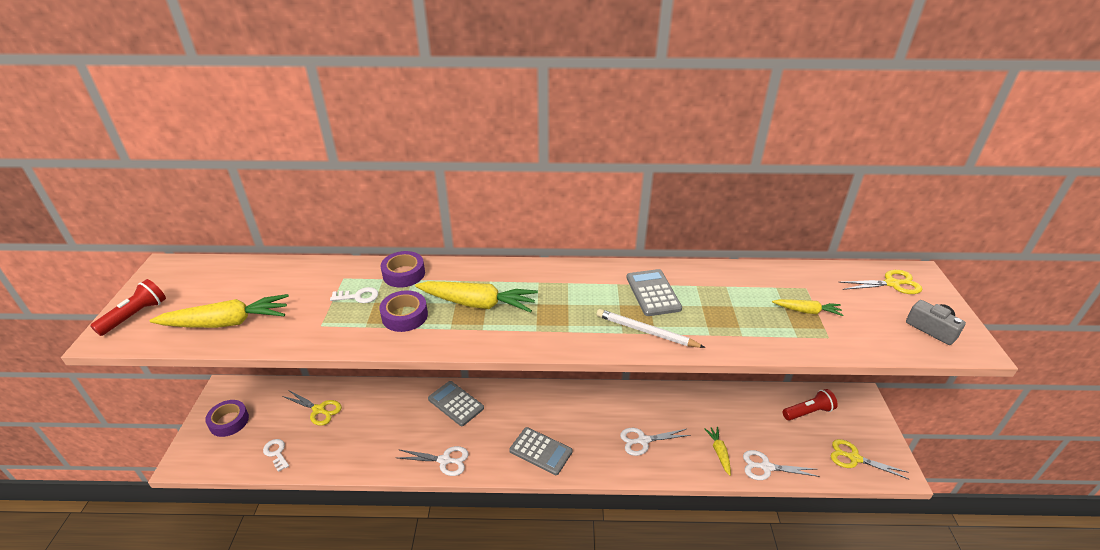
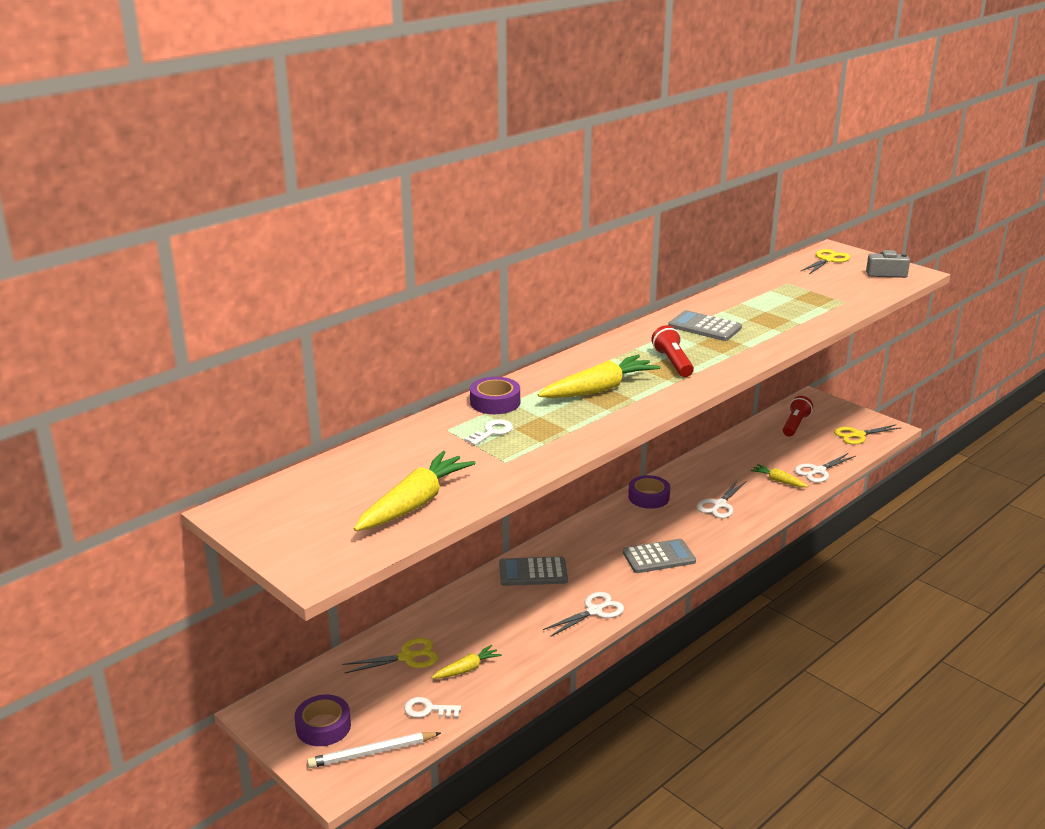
camera: 45 degrees left, 10 degrees down
(135, 315) = (304, 548): red flashlight -> red flashlight (672, 363)
(405, 316) = (560, 423): purple tape -> purple tape (648, 497)
(646, 331) = (743, 348): white pencil -> white pencil (372, 753)
(807, 311) = (810, 294): yellow carrot -> yellow carrot (467, 669)

